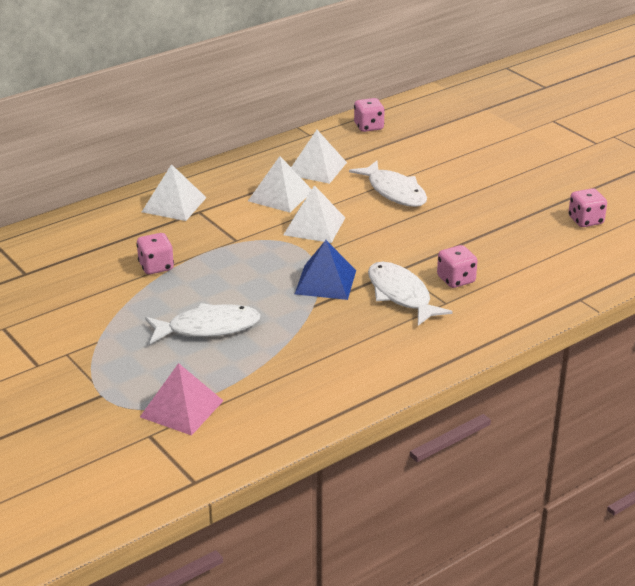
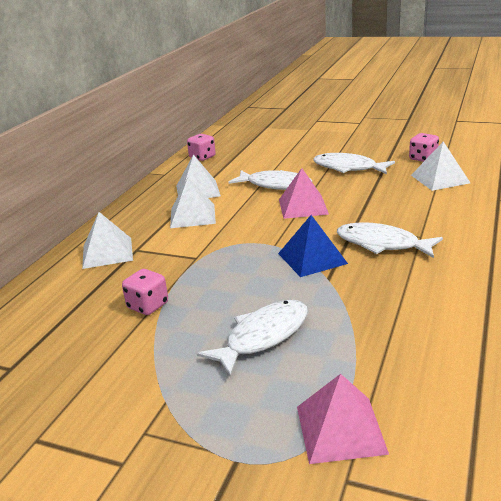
camera: 30 degrees left, 5 degrees down
(314, 226) = (247, 225): white pyramid -> white pyramid (440, 179)
(387, 227) = (303, 206): none -> pink pyramid
(456, 280) = (403, 219): pink dice -> none
(492, 200) = (348, 168): none -> white fish

